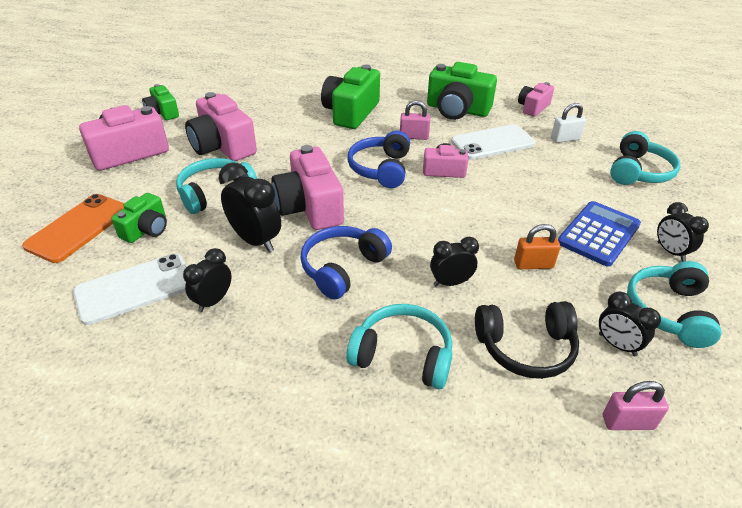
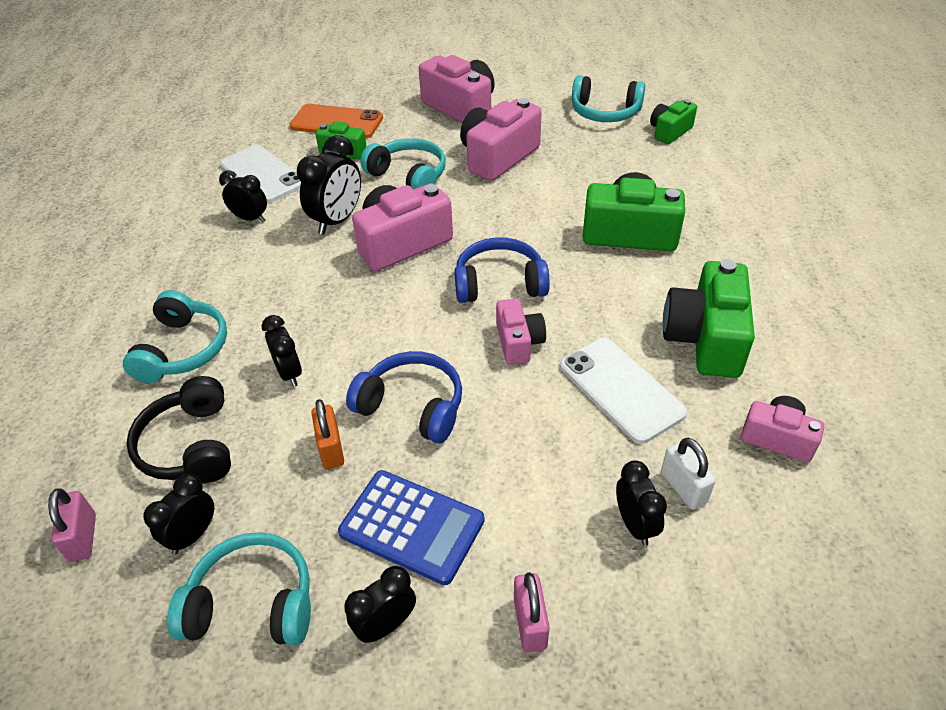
camera: 80 degrees right, 5 degrees up
(163, 113) = (547, 102): green camera -> green camera (669, 132)
(342, 268) = (303, 287): blue headphones -> blue headphones (412, 406)
(414, 136) = (595, 301): pink padlock -> pink padlock (530, 623)
(590, 157) = (635, 525): none -> black clock
(638, 171) = (617, 602): turquoise headphones -> turquoise headphones (605, 112)

